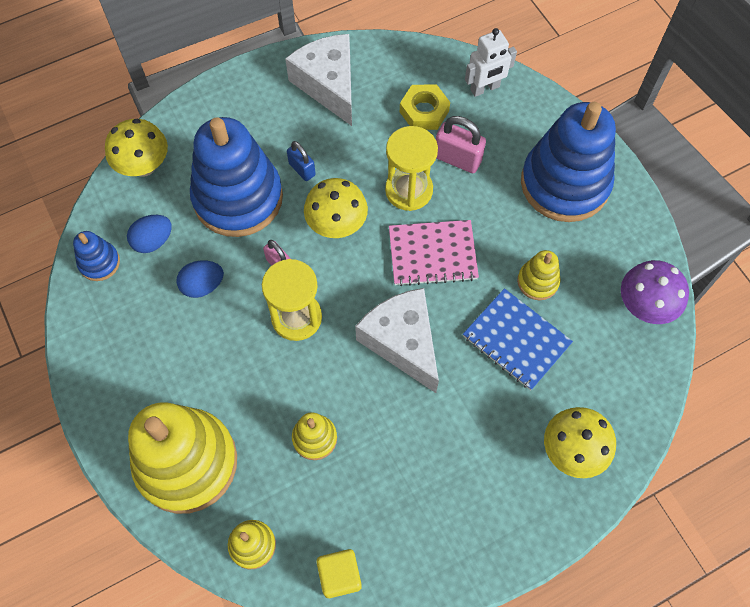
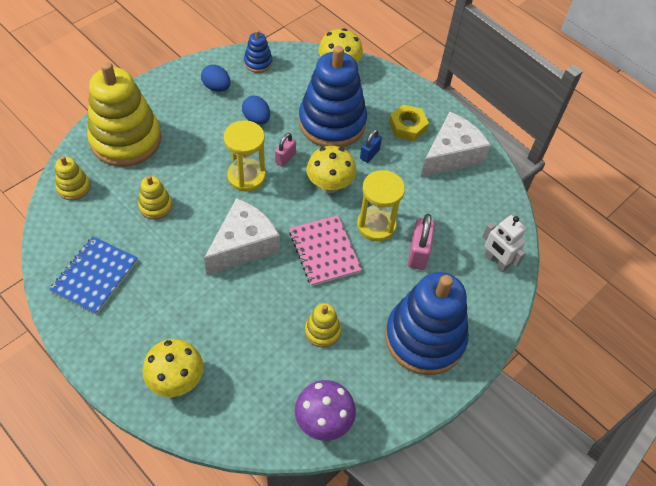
camera: 70 degrees right, 10 degrees down
(153, 241) = (282, 85): blue egg -> blue egg (216, 87)
(339, 575) = (57, 241): yellow cube -> none
(424, 111) = (454, 222): yellow nut -> yellow nut (407, 126)
(516, 340) = (264, 323): blue notebook -> blue notebook (95, 276)

